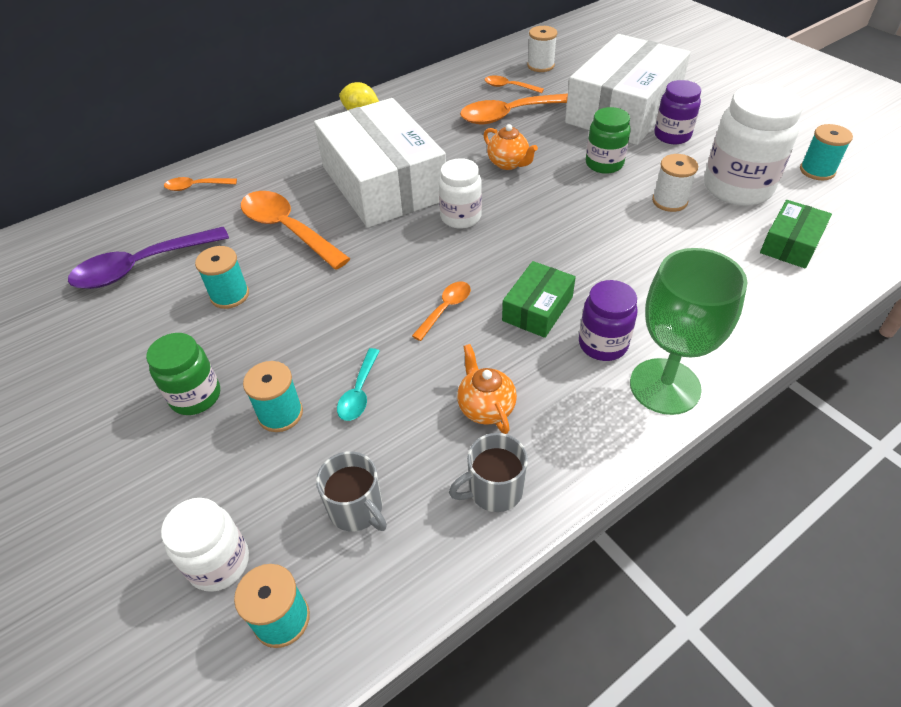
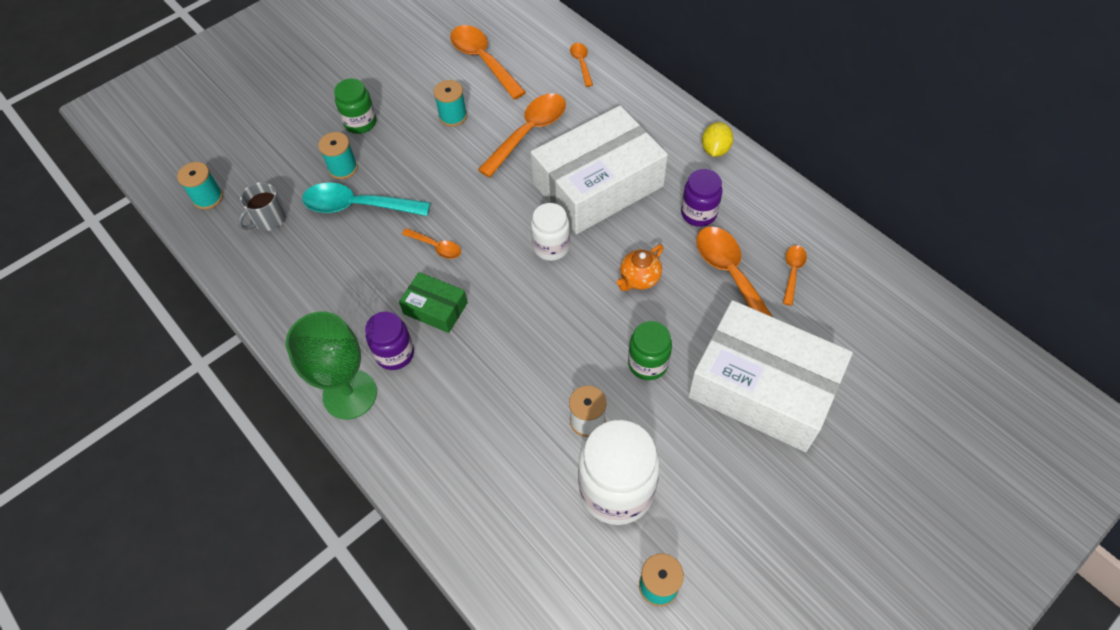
camera: 85 degrees right, 10 degrees up
(141, 267) = (483, 60): purple spoon -> orange spoon
(219, 563) = (244, 164): white jar -> none
(359, 392) = (357, 206): turquoise spoon -> turquoise spoon, size x1.95
(485, 408) = (339, 279): orange teapot -> none
(494, 489) = (273, 288): grey mug -> none
(540, 66) = (851, 302): white spool -> none
(672, 136) = (713, 435): purple jar -> purple jar (698, 213)
(790, 244) = (524, 526): green box -> none

